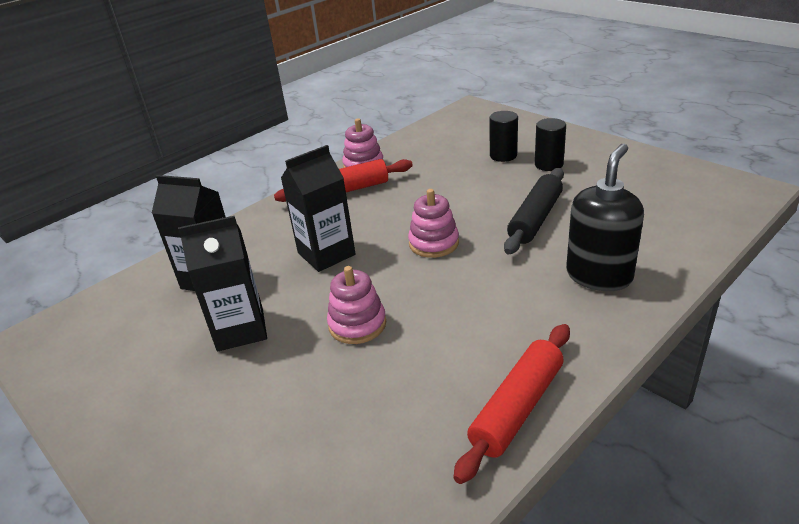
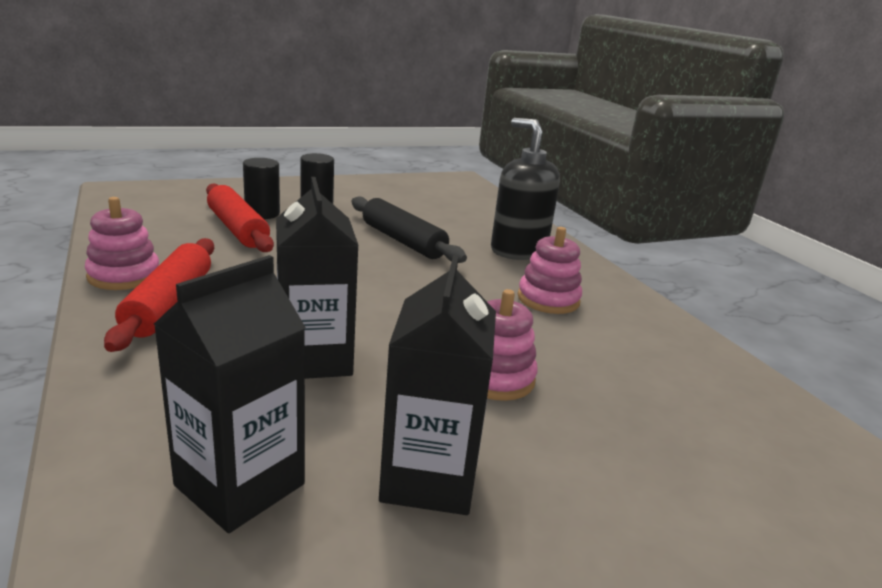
camera: 75 degrees left, 10 degrees down
(434, 243) = (382, 292): pink stacking toy -> pink stacking toy (548, 299)
(517, 408) = (672, 335): red rolling pin -> red rolling pin (237, 229)

